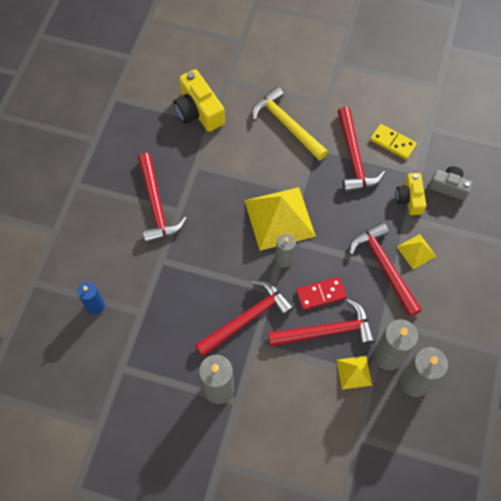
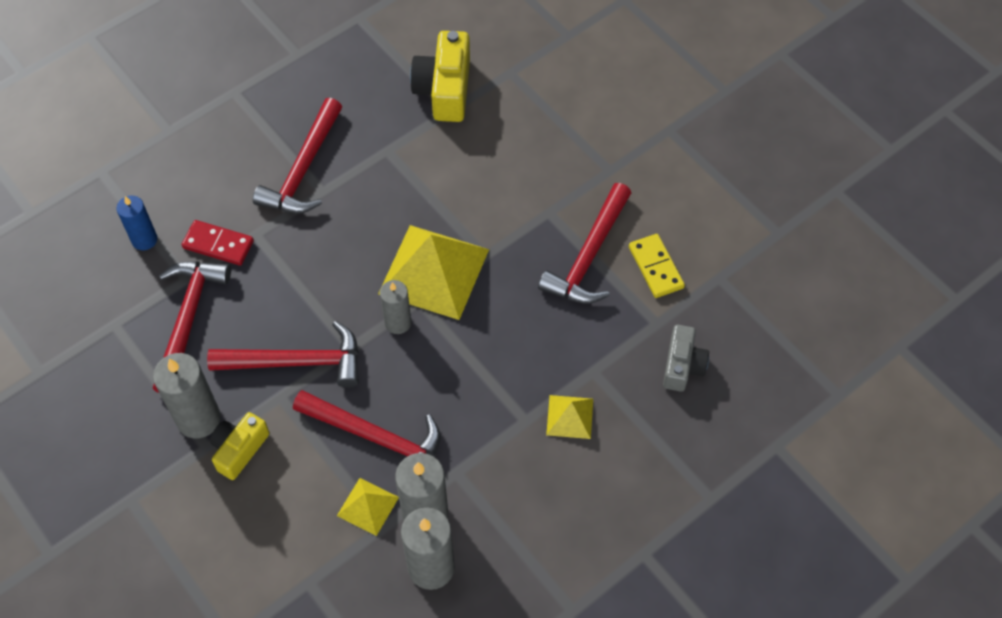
camera: 35 degrees right, 5 degrees down
(287, 125) = (538, 167): yellow hammer -> none
(320, 294) = (406, 390): red domino -> red domino (218, 244)
(384, 267) = (512, 409): red hammer -> red hammer (188, 319)
(409, 198) = (617, 348): yellow camera -> yellow camera (239, 449)
(448, 187) = (682, 365): grey camera -> grey camera turned 45 degrees clockwise

